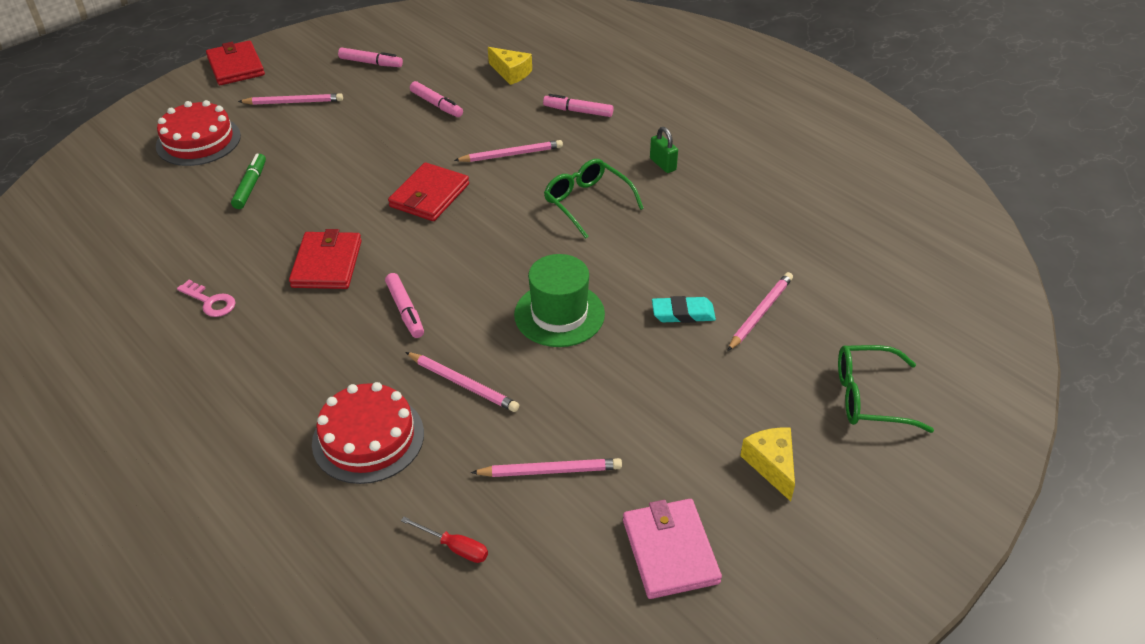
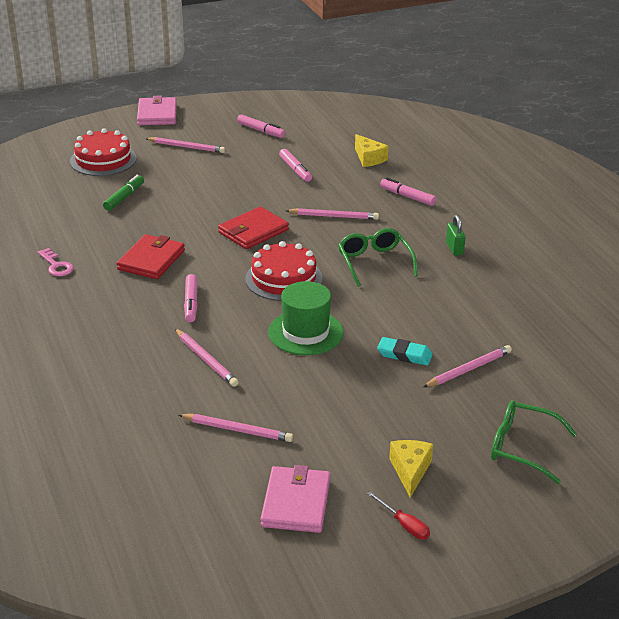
camera: 20 degrees right, 10 degrees down
(236, 66) = (157, 114): red wallet -> pink wallet
(368, 438) = (119, 376): red cake -> red cake (284, 278)
(454, 547) = (141, 457): red screwdriver -> red screwdriver (404, 525)

